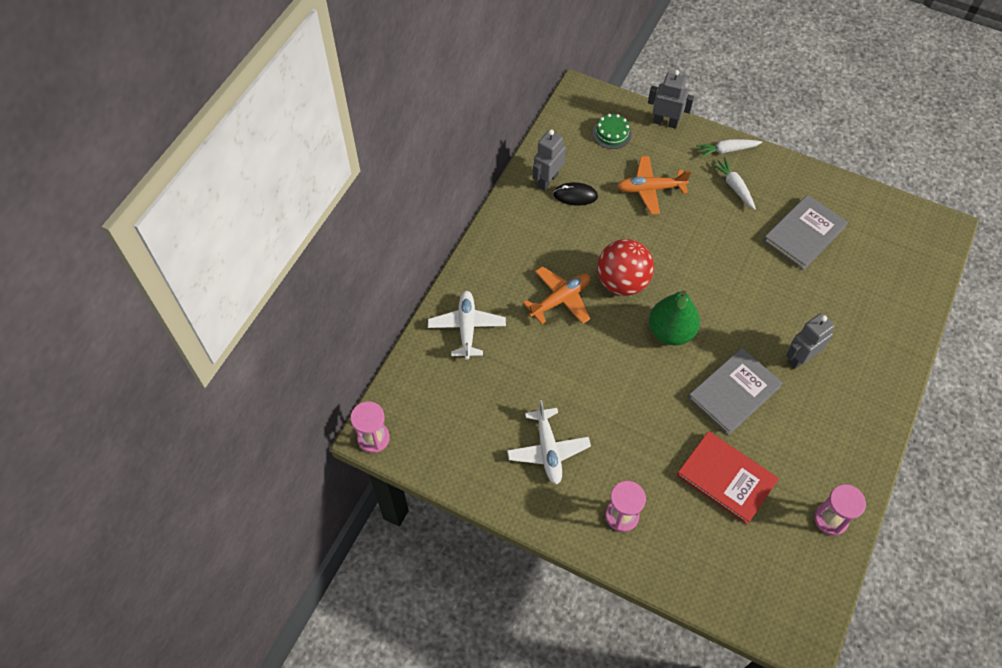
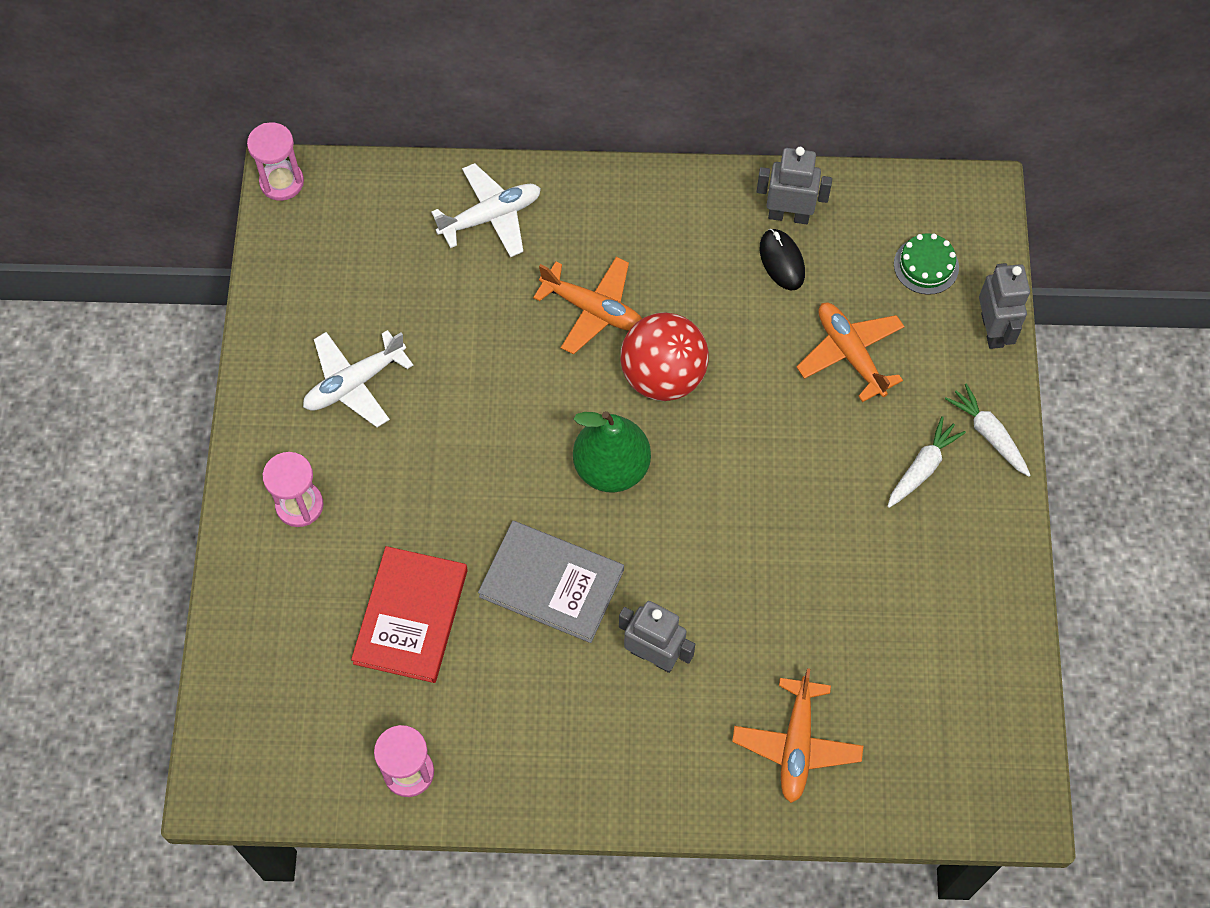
camera: 65 degrees right, 5 degrees up
(804, 234) = (886, 596): grey book -> none
(877, 311) = (796, 745): none -> orange plane

